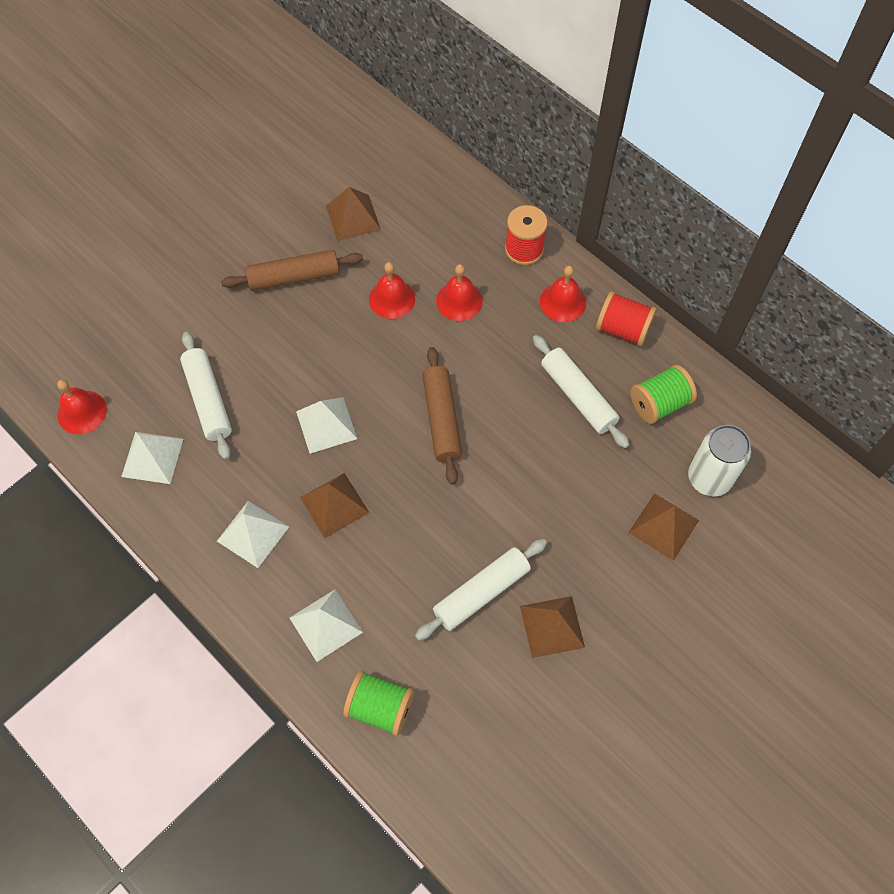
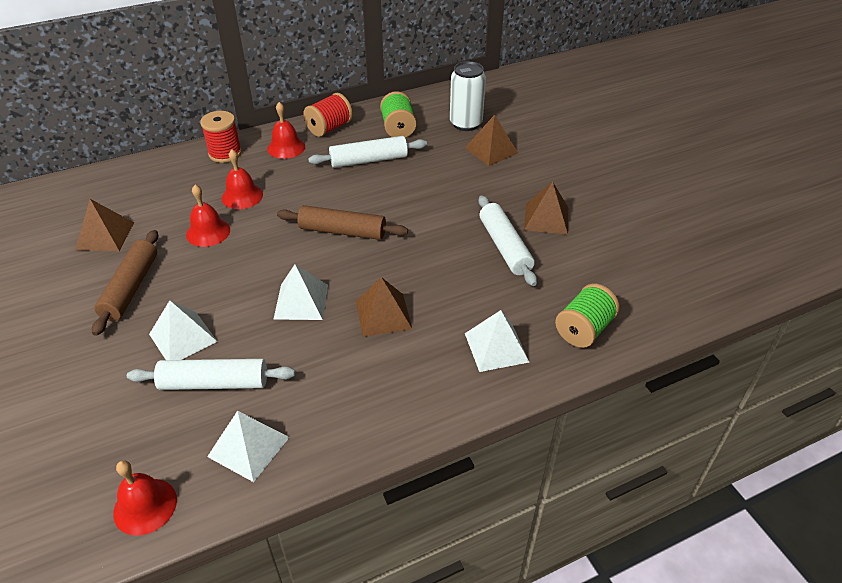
camera: 70 degrees left, 20 degrees down
(253, 533) = (381, 380): white pyramid -> white pyramid (183, 338)

